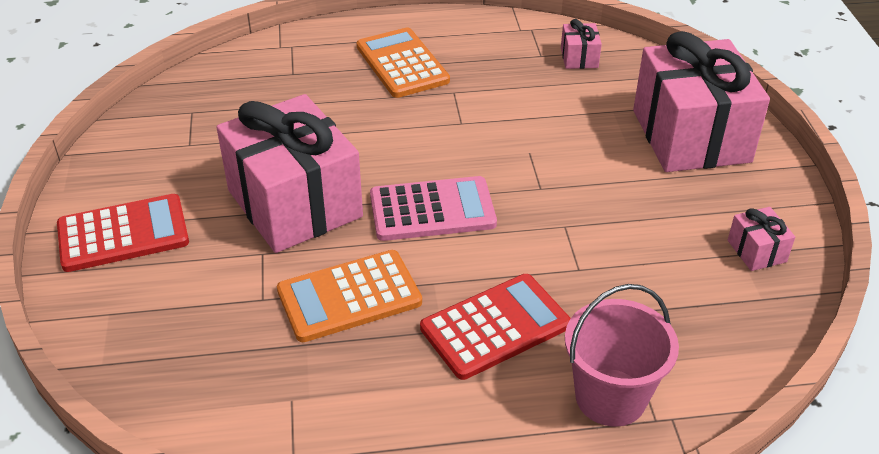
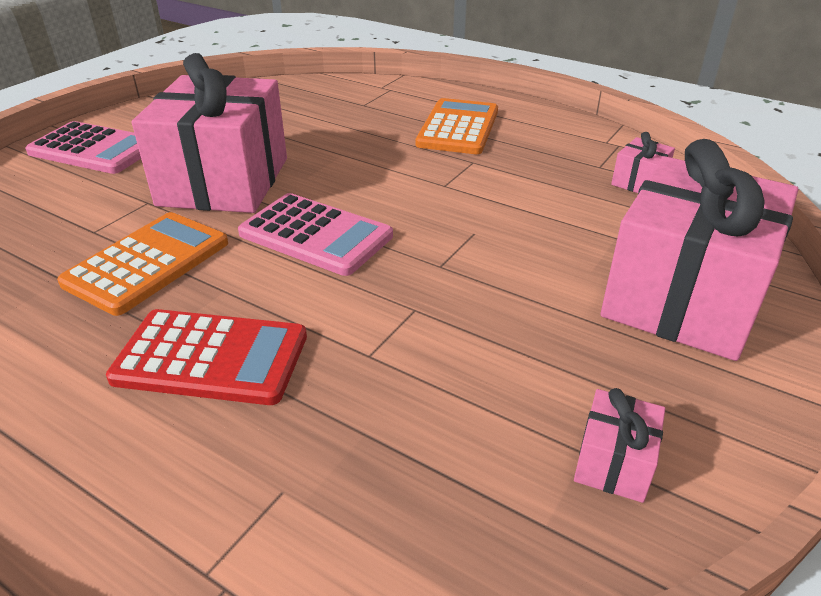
camera: 40 degrees right, 5 degrees down
(123, 234) = (94, 149): red calculator -> pink calculator
(349, 296) = (147, 263): orange calculator -> orange calculator turned 105 degrees clockwise
(610, 397) = (201, 506): pink bucket -> none

